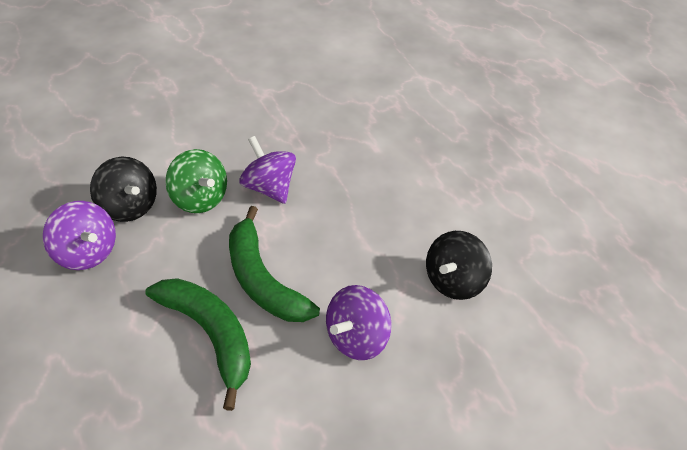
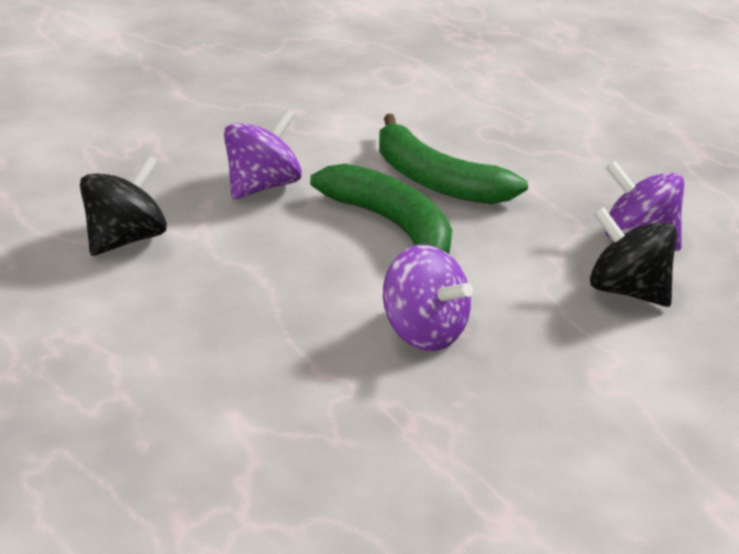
camera: 175 degrees right, 15 degrees down
(200, 198) = (528, 308): green spinning top -> none

